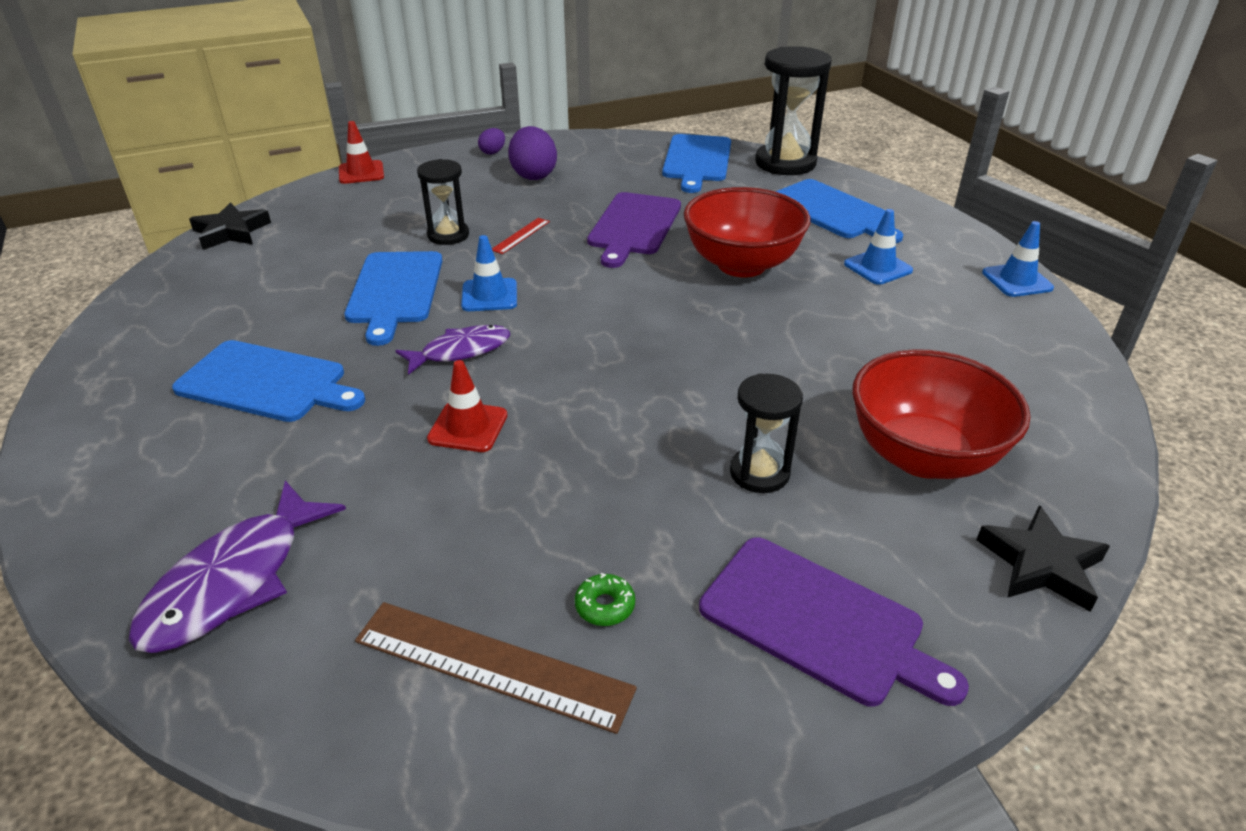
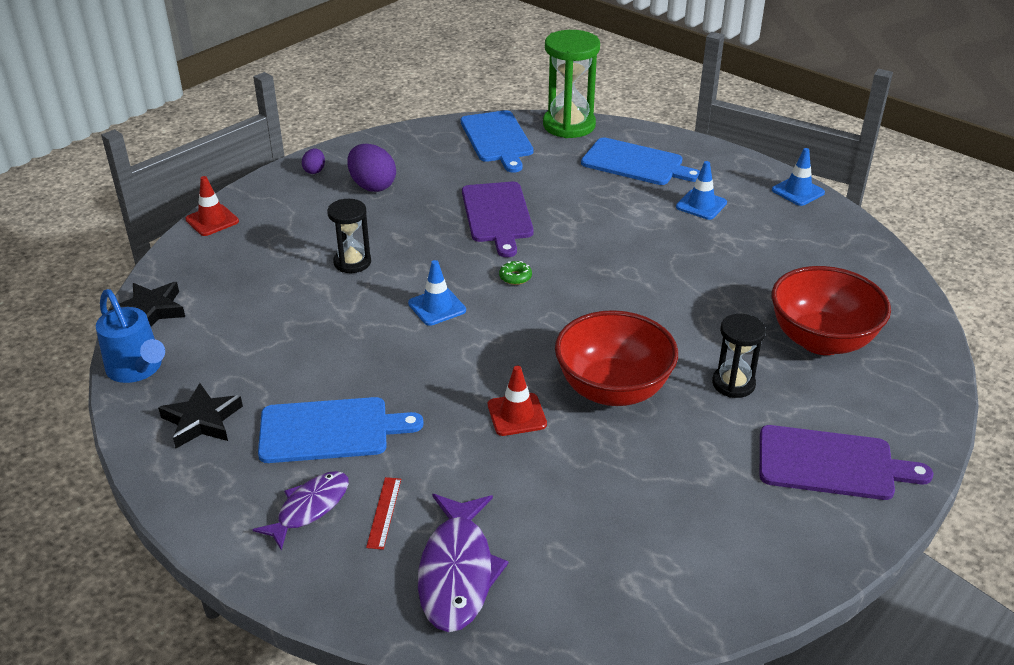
camera: 25 degrees left, 0 degrees up
(165, 277) = (137, 369): none -> blue watering can
(395, 291) = (356, 325): blue cutting board -> none
(461, 351) = (457, 359): purple fish -> purple fish (309, 508)
(492, 665) = (670, 557): brown ruler -> none
(521, 235) = (414, 247): red ruler -> red ruler (384, 512)
(605, 606) = (706, 499): green donut -> green donut (515, 277)
(741, 265) = (605, 228): red bowl -> red bowl (613, 389)
(785, 163) = (569, 125): black hourglass -> green hourglass
(1041, 564) = (925, 387): black star -> black star (202, 421)

